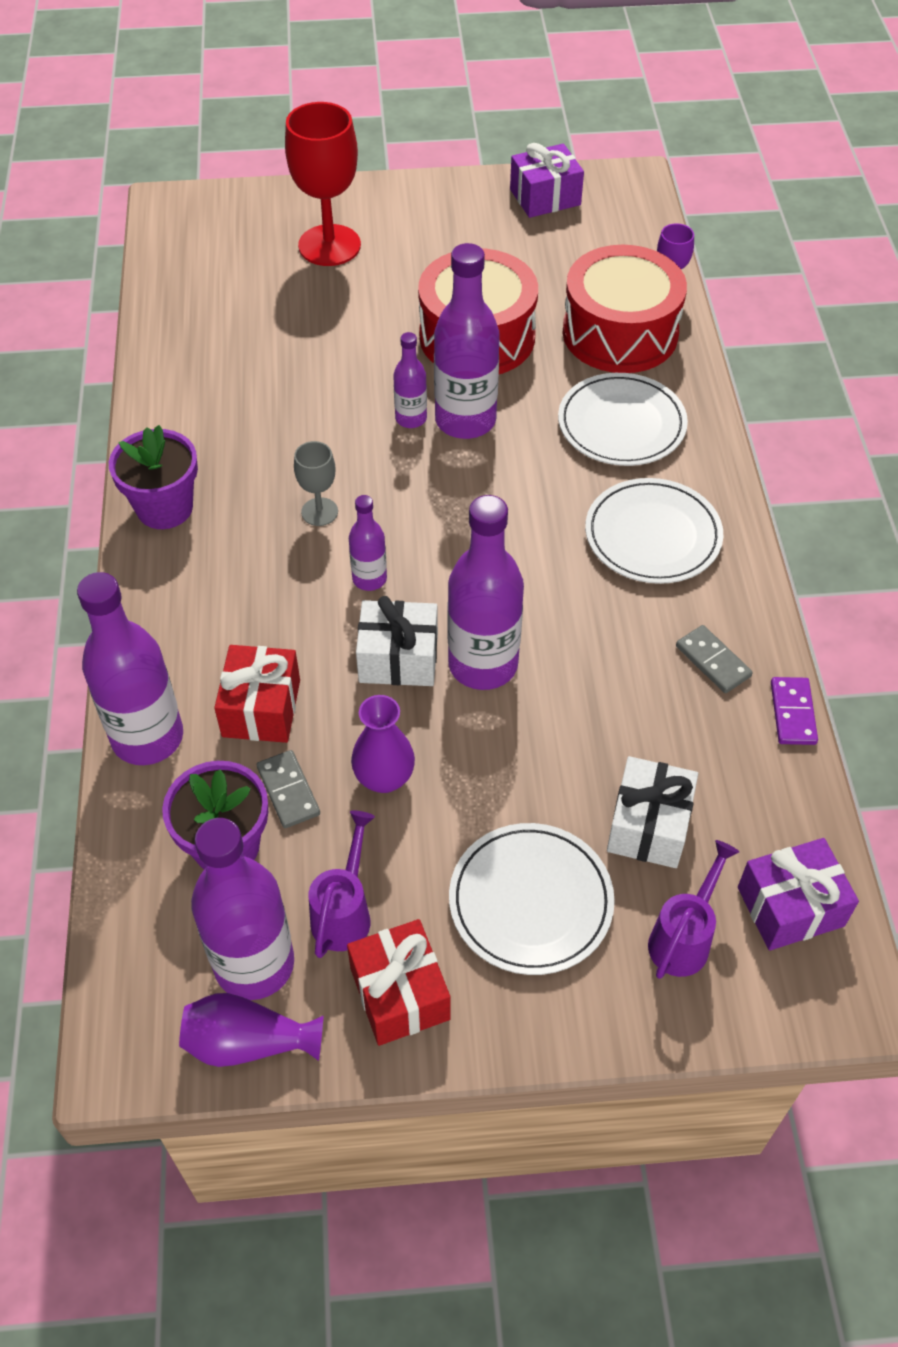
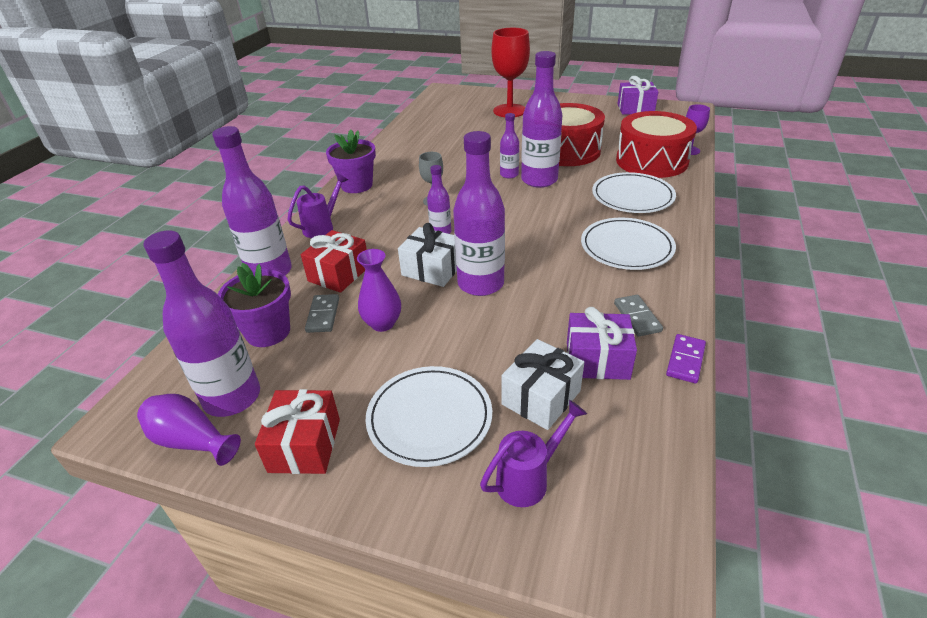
camera: 25 degrees right, 15 degrees down
(344, 912) = (306, 386): purple watering can -> purple watering can (322, 227)
(790, 906) = (629, 485): purple gift -> purple gift (597, 360)

